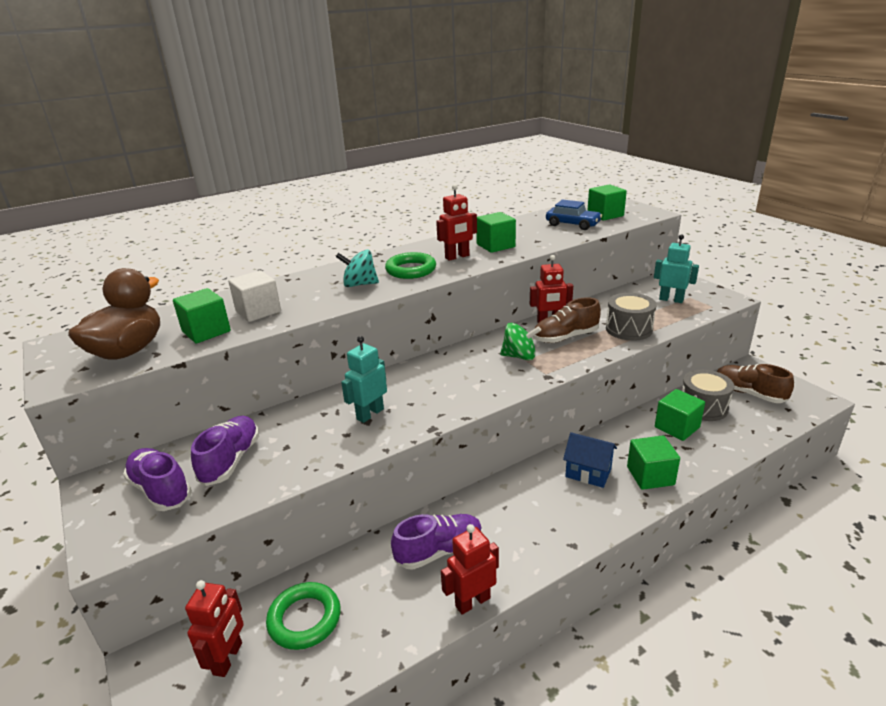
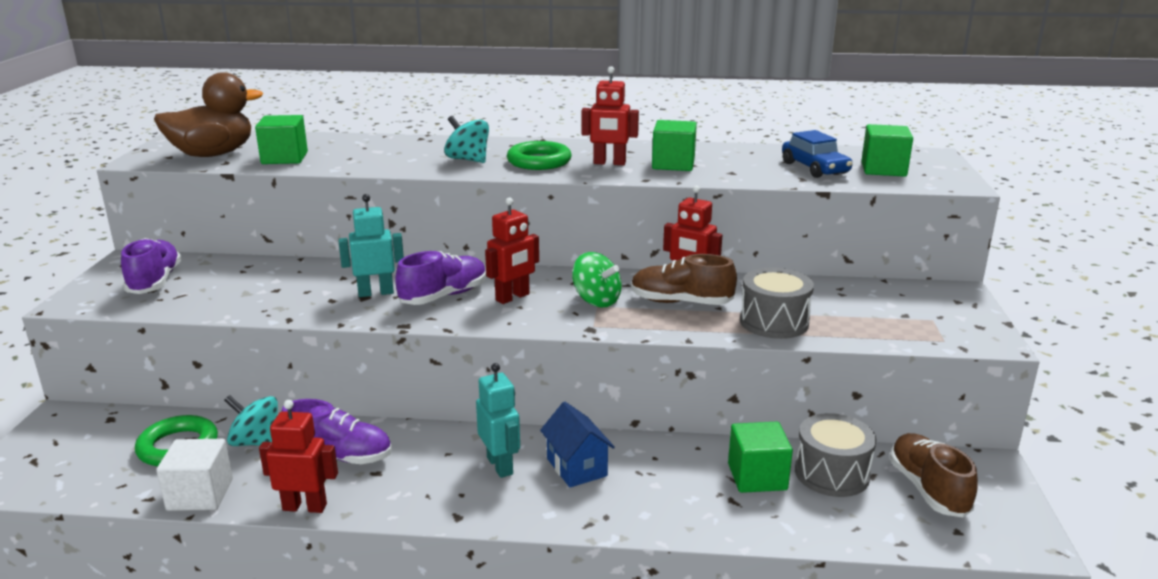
camera: 35 degrees right, 5 degrees down
(228, 659) = (101, 443): red robot -> red robot (513, 297)
(231, 461) = (225, 282): purple shoe -> purple shoe (444, 296)
(258, 311) = (348, 155): white cube -> white cube (200, 495)
(363, 577) = (256, 442): none -> turquoise spinning top
(650, 476) = (640, 504): green cube -> none
(671, 300) = (898, 313): turquoise robot -> turquoise robot (500, 465)

